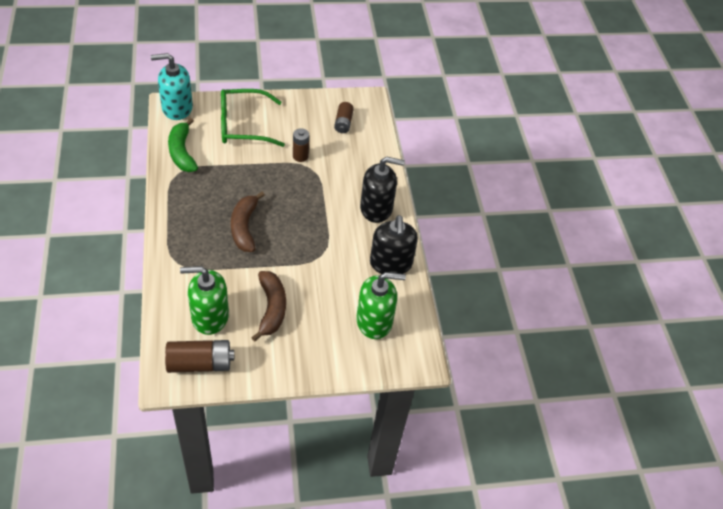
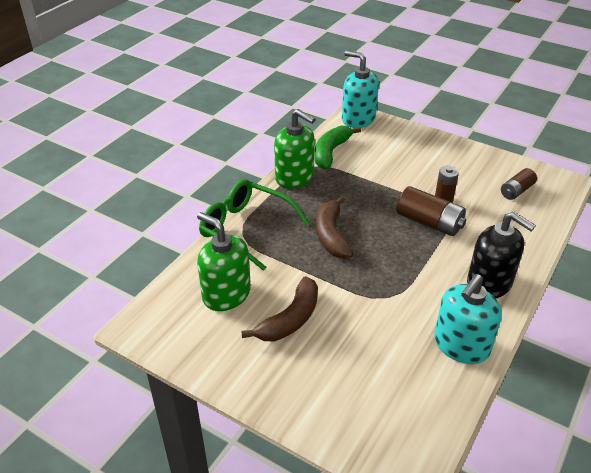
camera: 45 degrees right, 10 degrees down
(200, 363) = (177, 330): brown battery -> brown battery (429, 222)
(242, 125) = (407, 153): green glasses -> green glasses (246, 229)
(244, 227) = (331, 235): brown banana -> brown banana turned 45 degrees counterclockwise
(374, 321) = (390, 394): green soap dispenser -> green soap dispenser (294, 177)
(390, 263) = (461, 345): black soap dispenser -> turquoise soap dispenser

